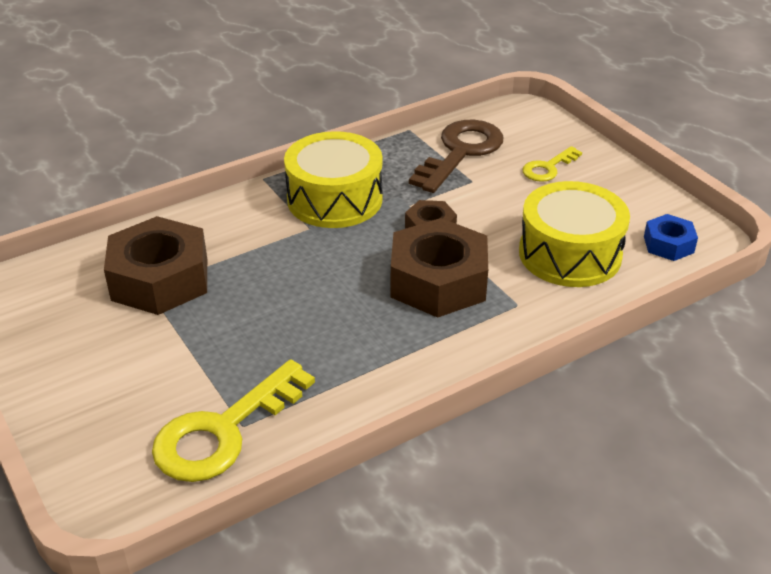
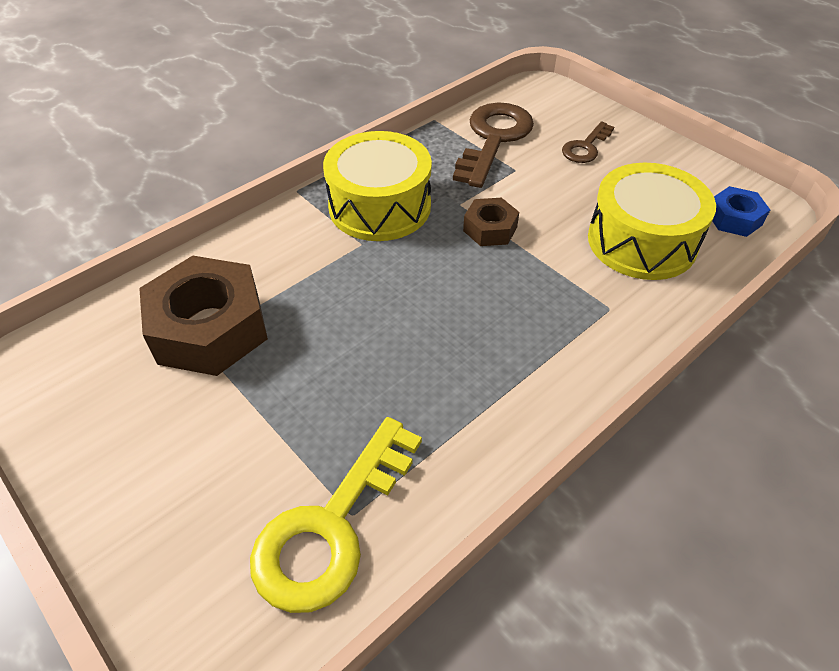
camera: 10 degrees left, 10 degrees up
(438, 281) = (518, 291): brown nut -> none
(548, 168) = (585, 147): yellow key -> brown key

